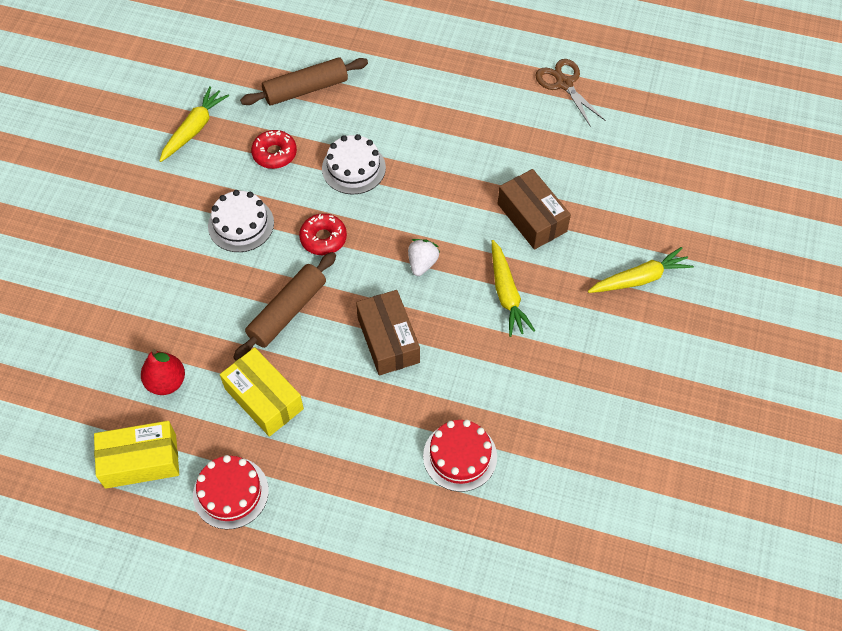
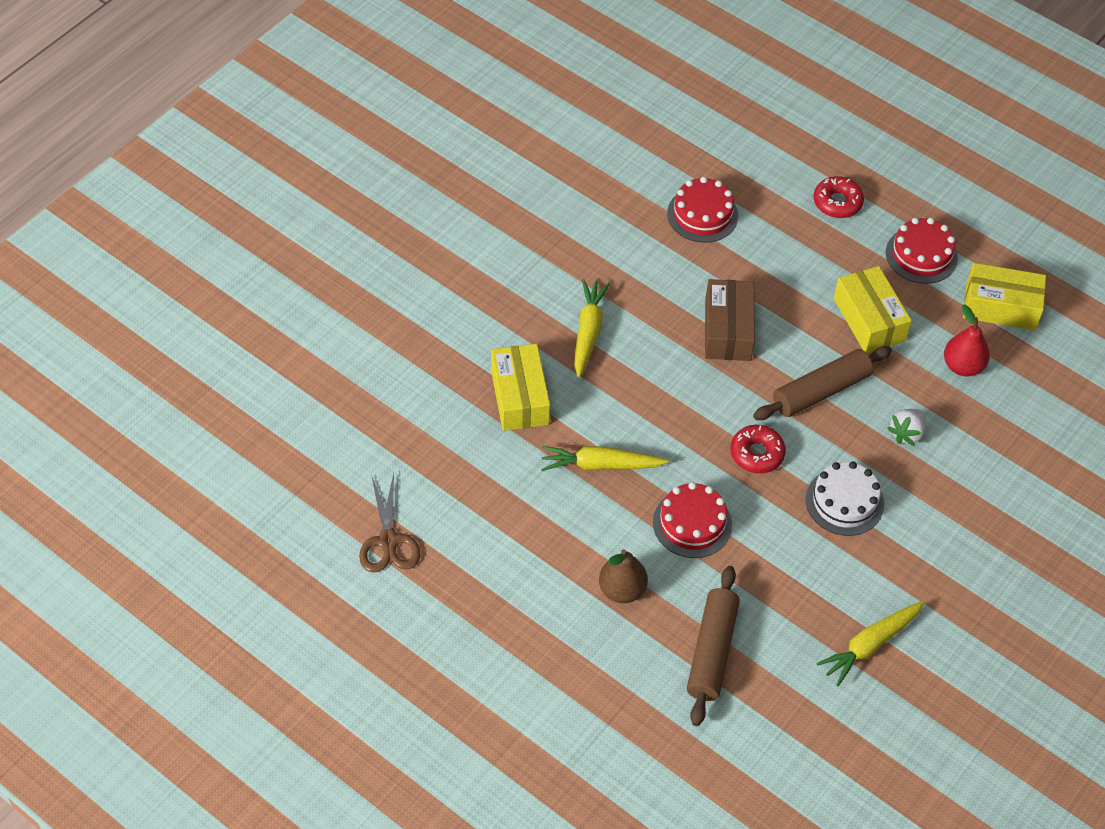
camera: 160 degrees left, 5 degrees down
(274, 154) = (780, 575): red donut -> red donut (837, 202)
(306, 89) = (712, 651): brown rolling pin -> brown rolling pin turned 75 degrees counterclockwise
(353, 168) = (692, 523): white cake -> red cake
(385, 106) = (622, 590): none -> brown pear
(422, 263) = (660, 391): white strawberry -> white strawberry (906, 433)
(532, 217) = (519, 397): brown box -> yellow box
(640, 278) = (445, 300): yellow carrot -> yellow carrot (600, 465)

